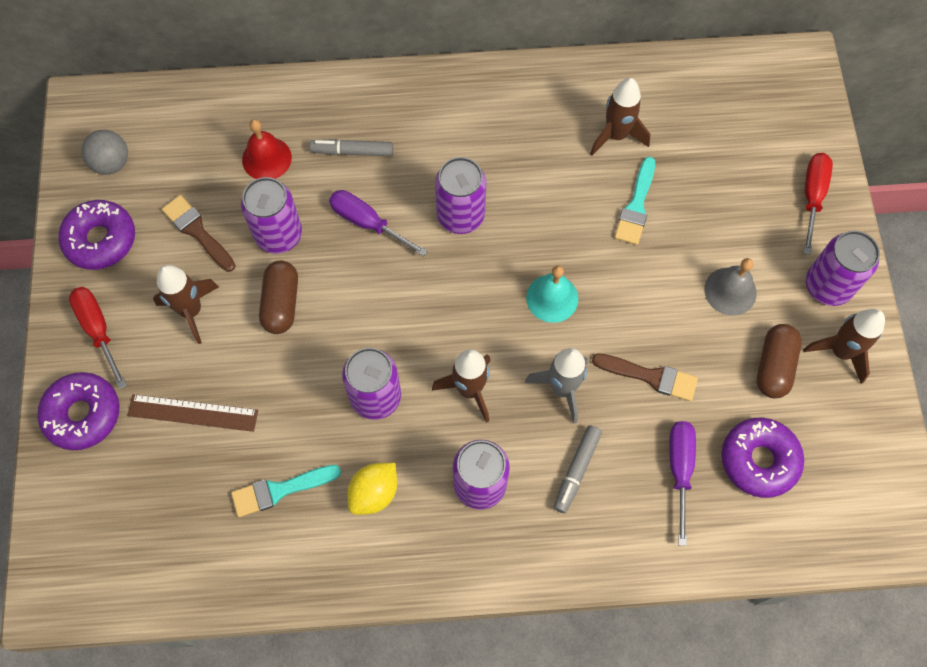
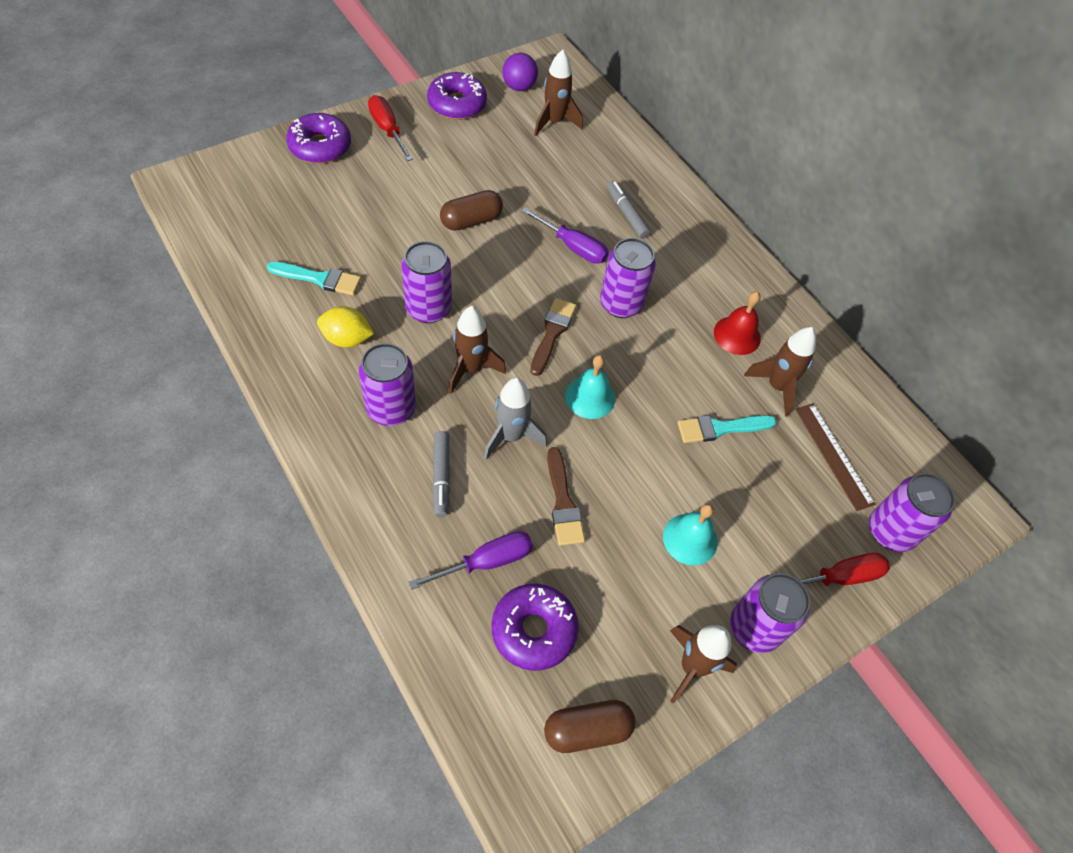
camera: 55 degrees right, 10 degrees down
(98, 330) = (388, 130): red screwdriver -> red screwdriver turned 60 degrees counterclockwise
(111, 163) = (519, 87): grey ball -> purple ball
(191, 311) = (433, 172): brown rocket -> brown rocket (554, 122)
(193, 413) = (354, 204): brown ruler -> brown ruler (833, 455)
(197, 231) = (497, 151): brown brush -> brown brush (552, 333)
(266, 158) = (583, 166): red bell -> red bell (737, 335)
(279, 235) = (526, 197): purple can -> purple can (890, 531)
(280, 490) = (319, 279): turquoise brush -> turquoise brush turned 150 degrees clockwise
(368, 223) = (572, 247): purple screwdriver -> purple screwdriver turned 120 degrees clockwise
(576, 470) = (441, 477): grey marker -> grey marker turned 90 degrees counterclockwise
(730, 291) = (690, 539): grey bell -> turquoise bell
(774, 366) = (638, 608): brown capsule -> brown capsule (587, 730)

